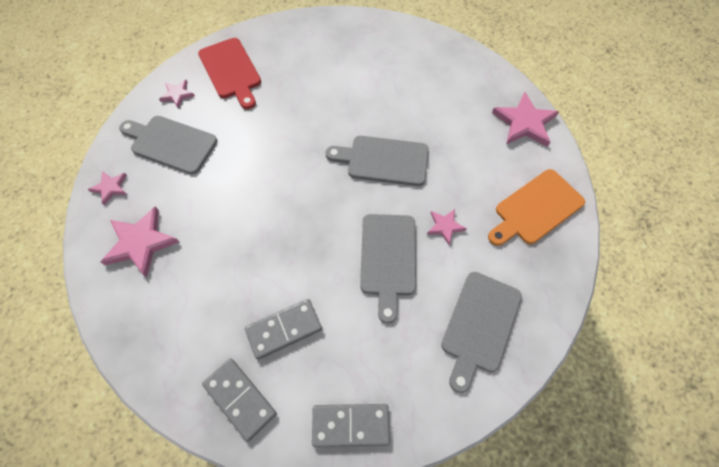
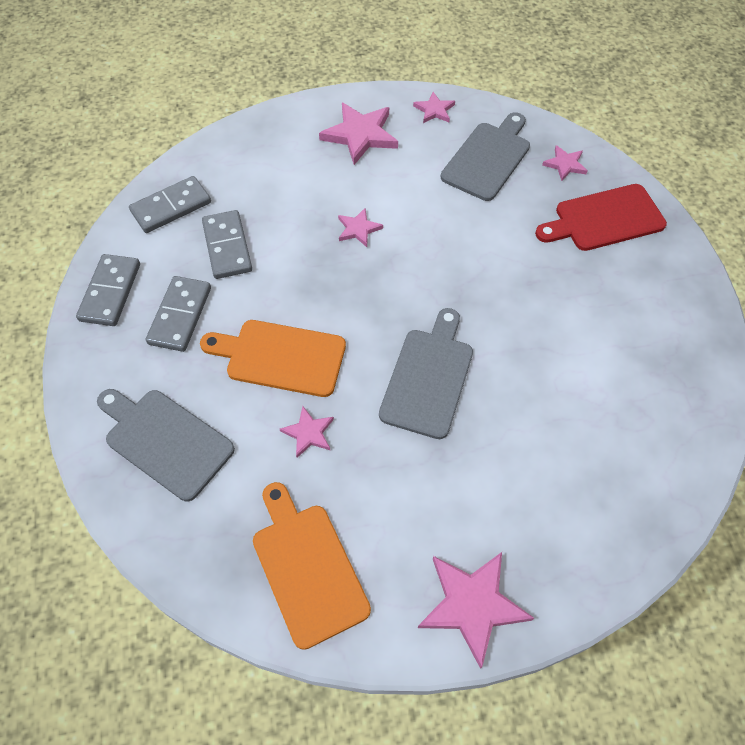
camera: 100 degrees right, 5 degrees down
(254, 226) = (358, 229): none -> pink star
(364, 349) = (180, 315): none -> grey domino
(388, 259) = (280, 357): grey cutting board -> orange cutting board

